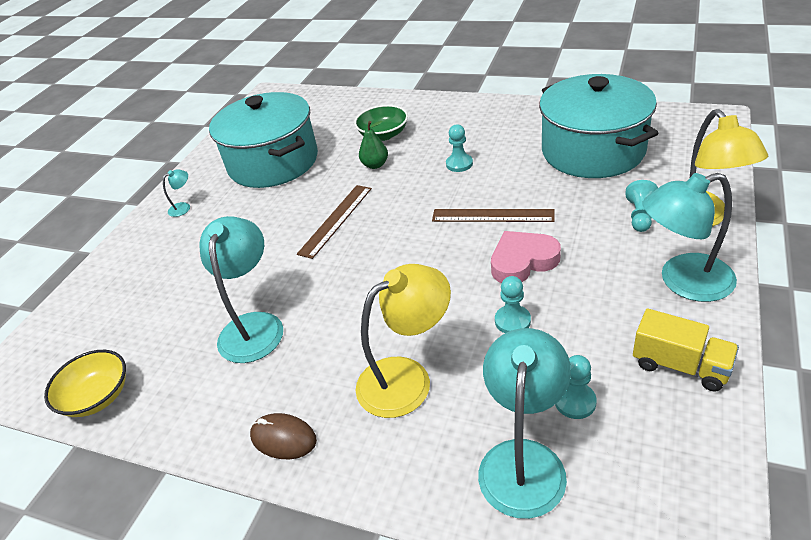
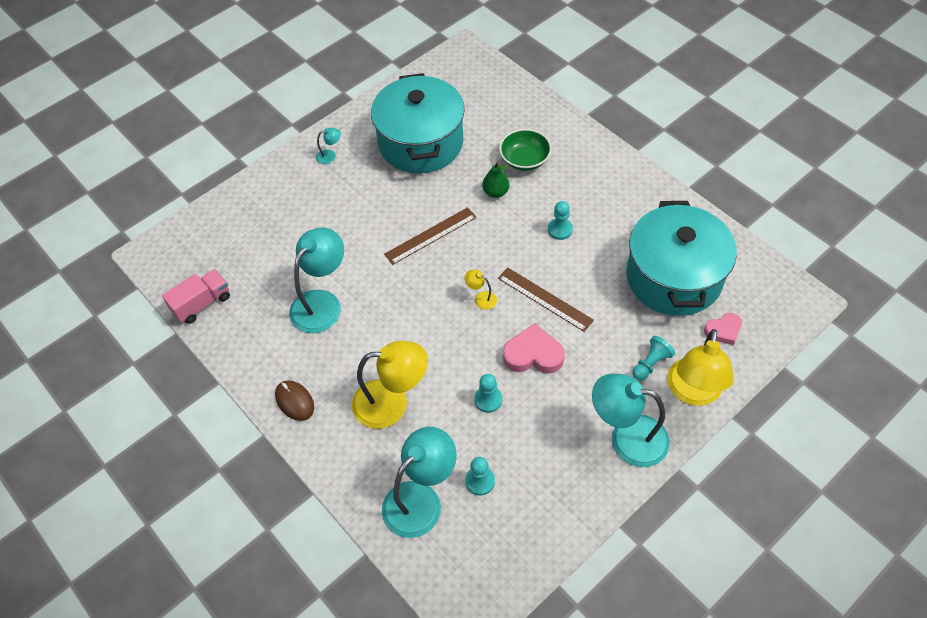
camera: 25 degrees right, 15 degrees up
(97, 396) = (202, 304): yellow bowl -> pink truck
(429, 243) = (481, 298): none -> yellow lamp
(674, 165) = (723, 330): none -> pink heart
(680, 365) = (565, 497): yellow truck -> none

